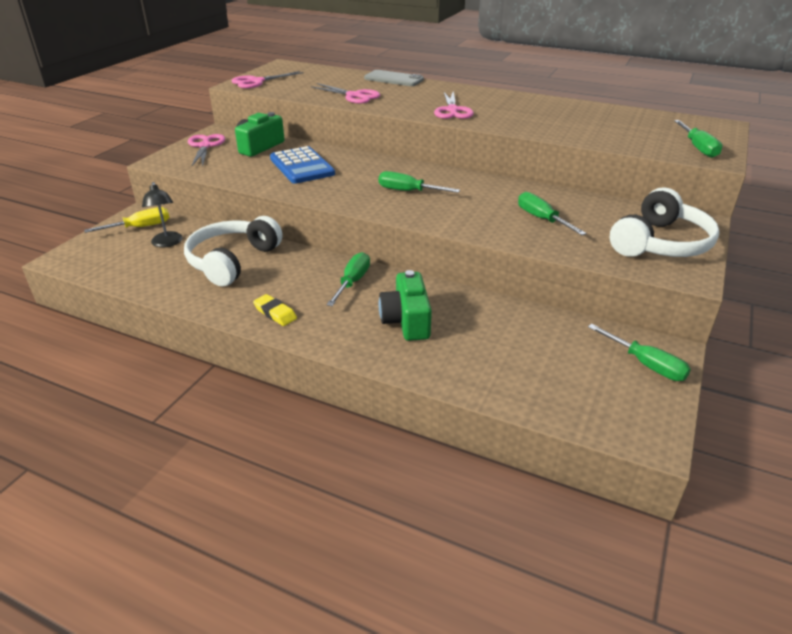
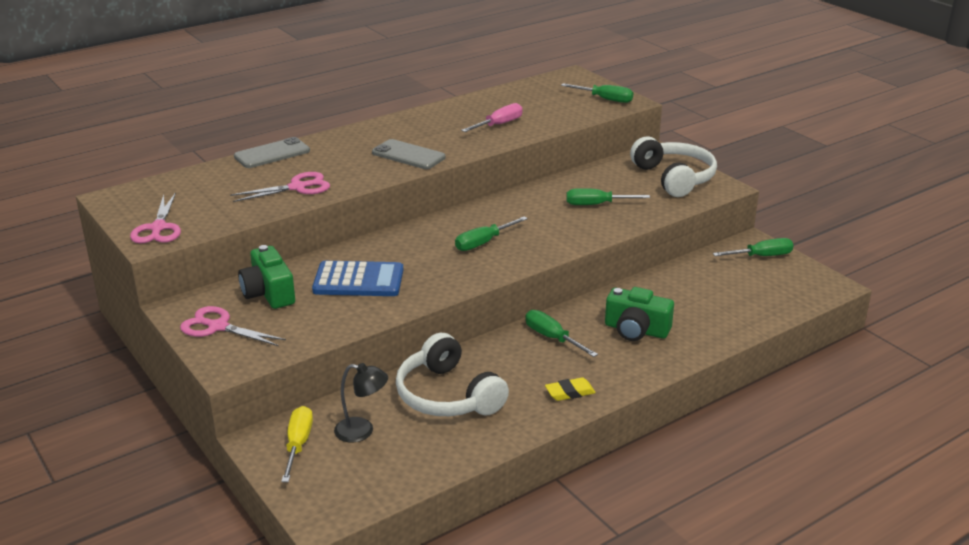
camera: 60 degrees left, 5 degrees down
(452, 110) = (408, 155): pink scissors -> grey phone
(560, 123) = (499, 125): none -> pink screwdriver

